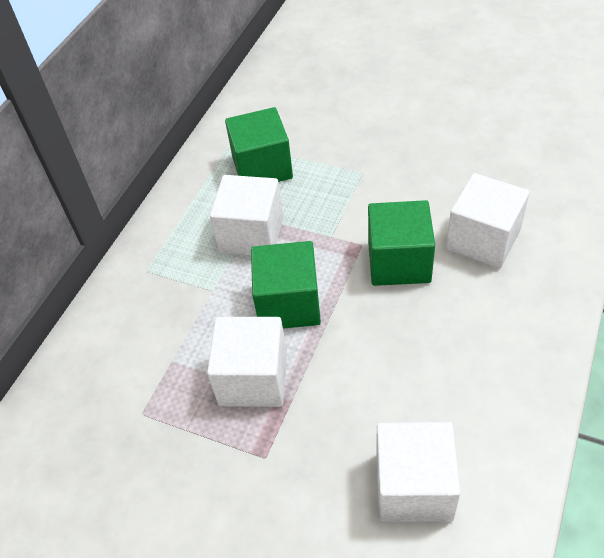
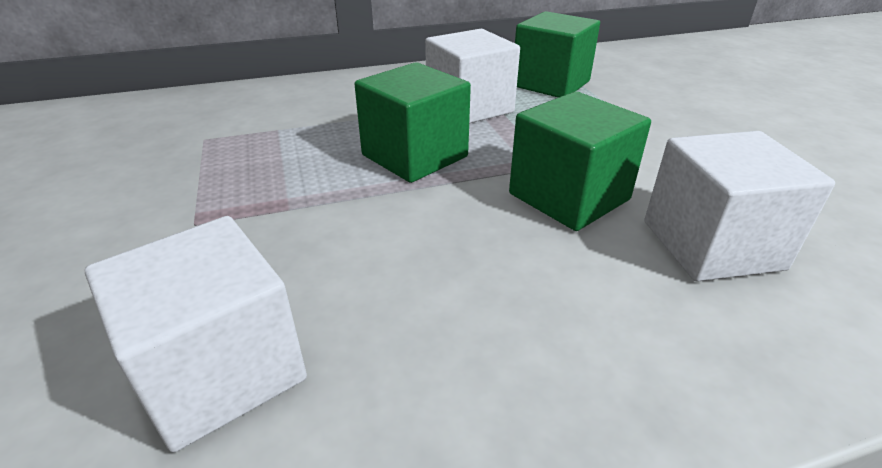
camera: 45 degrees right, 15 degrees down
(253, 378) = (296, 175): white cube -> none

